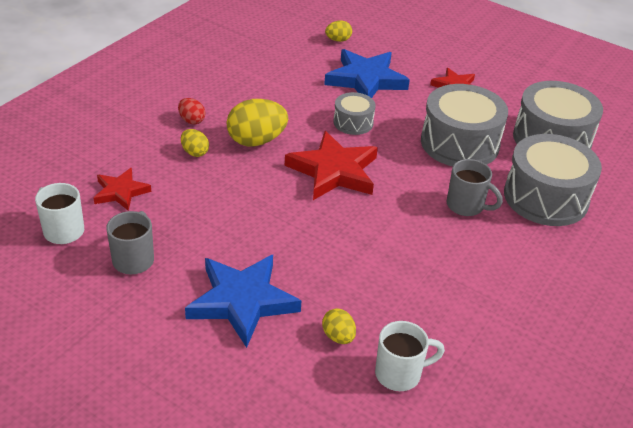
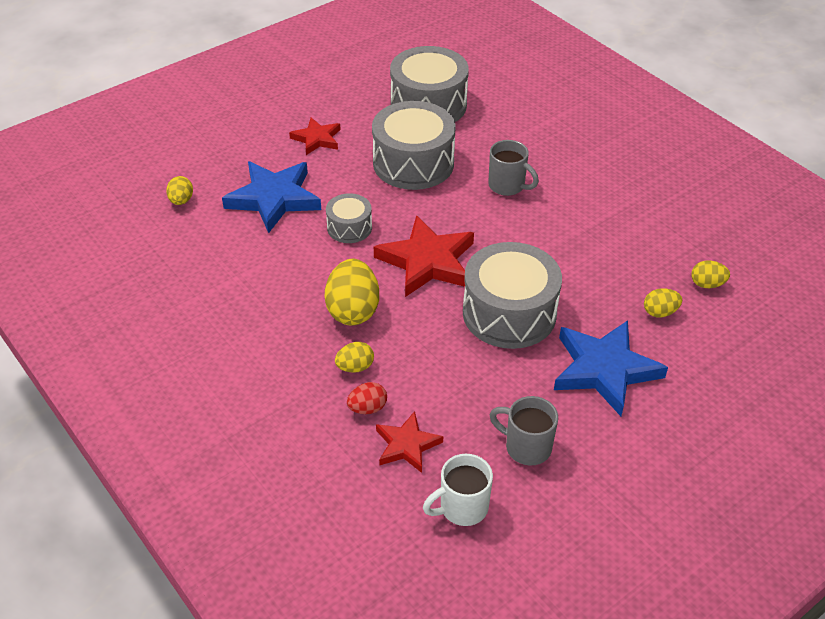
camera: 70 degrees left, 5 degrees up
(191, 120) = (291, 360): red egg -> red egg (367, 408)
(400, 374) = (707, 284): white mug -> yellow egg
(466, 206) = (508, 186): grey mug -> grey mug turned 75 degrees clockwise
(545, 197) = (510, 135): grey drum -> grey drum (509, 313)

